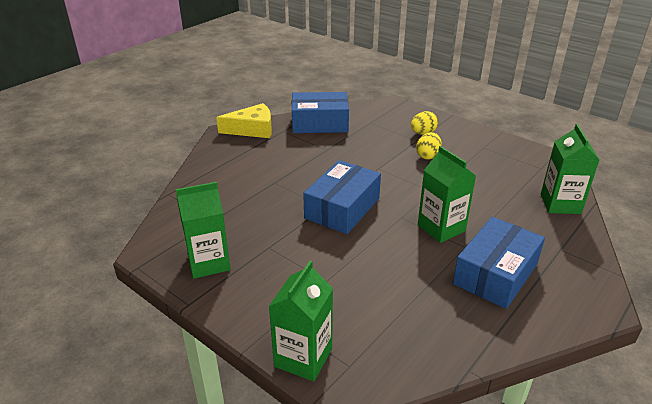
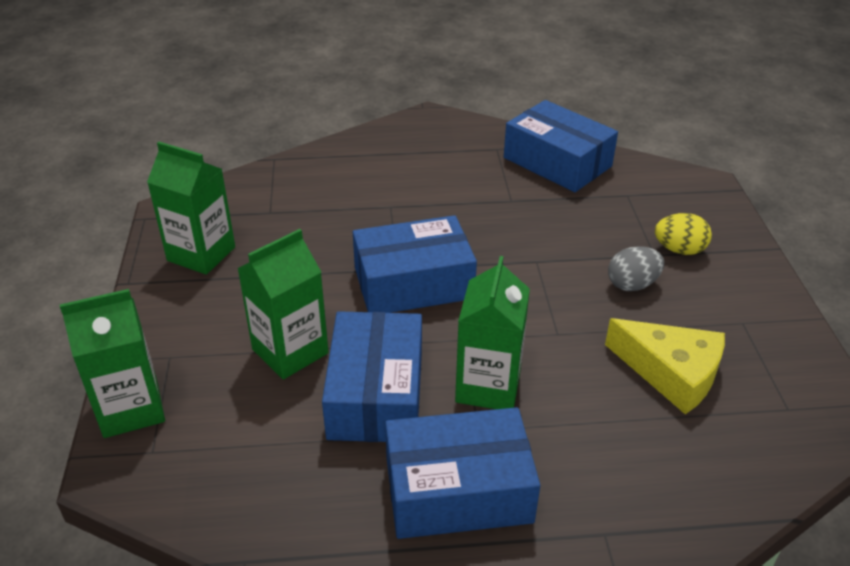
camera: 45 degrees right, 5 degrees up
(252, 129) = (465, 129): yellow cheese -> yellow cheese (671, 373)
(404, 263) = (376, 394): none -> blue box
(428, 156) = (632, 284): yellow egg -> grey egg
(560, 204) = (722, 478): green carton -> green carton (290, 351)

